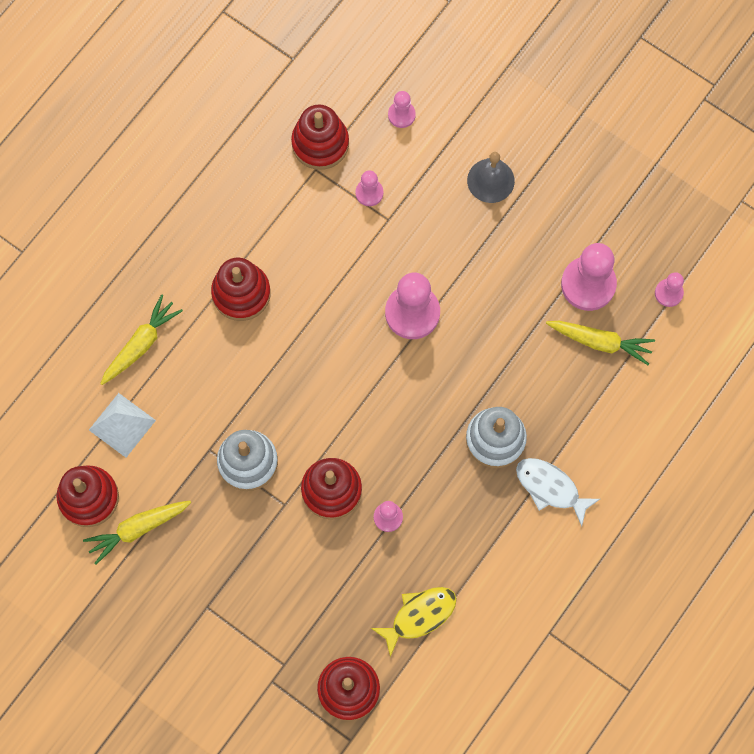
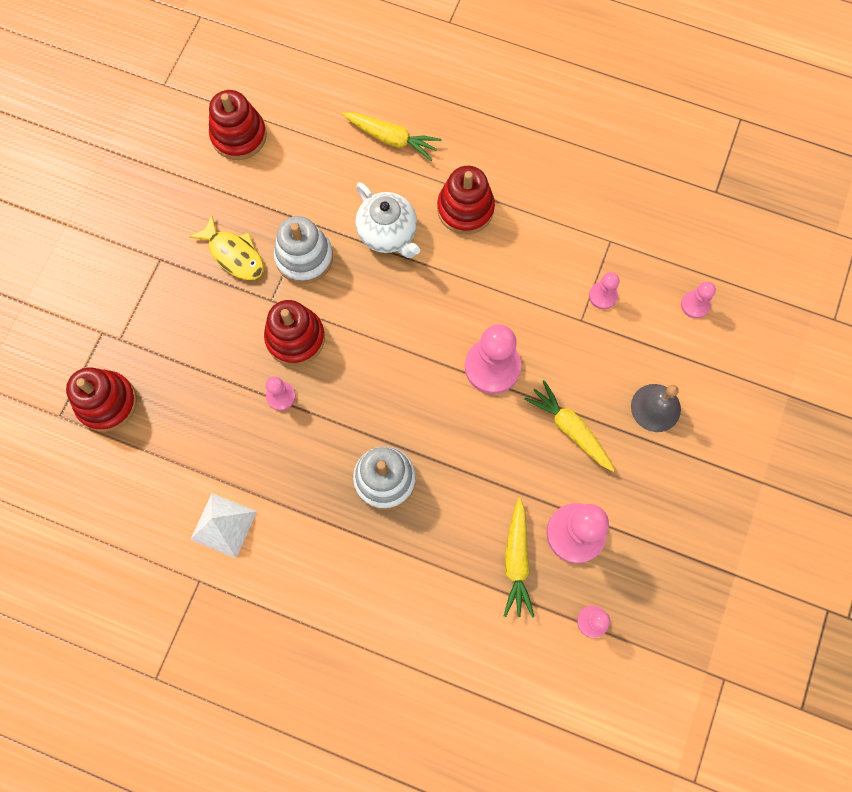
camera: 75 degrees right, 0 degrees up
(122, 425) = (312, 144): white pyramid -> white pyramid (223, 525)
(138, 529) = (219, 183): yellow carrot -> yellow carrot (570, 429)
(246, 374) = (388, 234): none -> white teapot
(320, 143) = (638, 238): red stacking toy -> none
(419, 616) = (190, 450): yellow fish -> yellow fish (234, 254)
(550, 488) = (348, 546): white fish -> none

